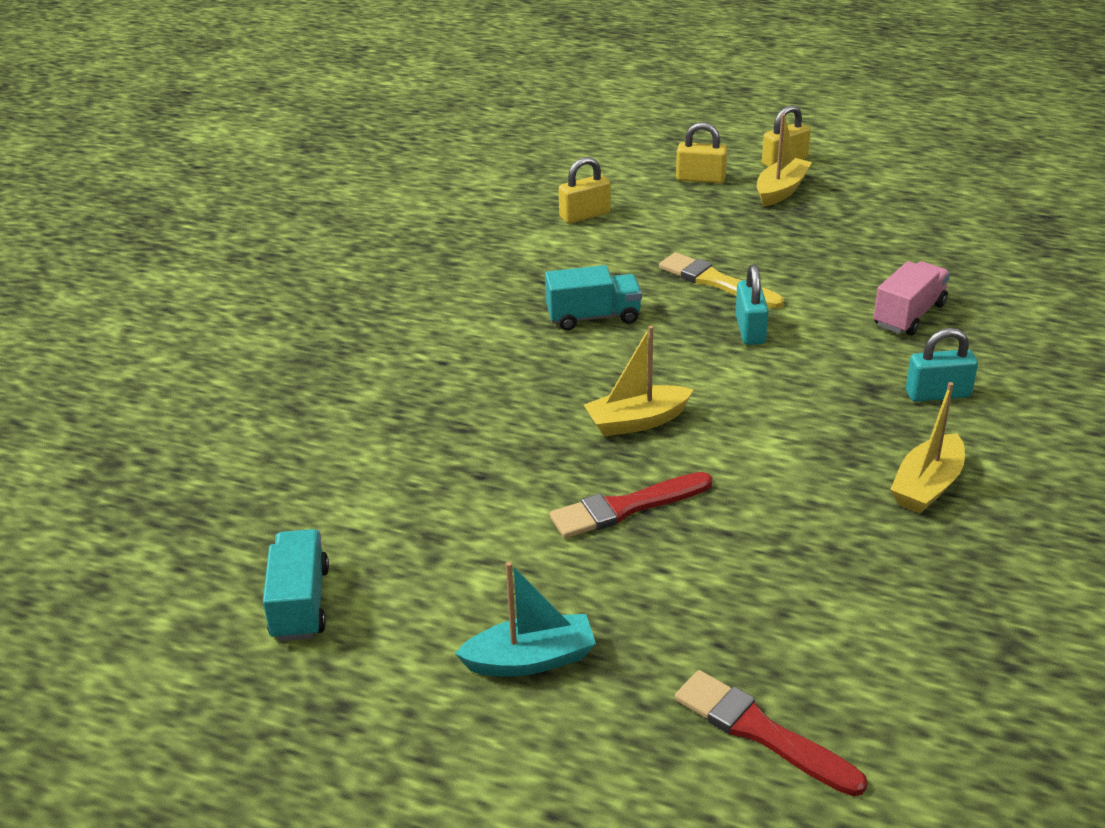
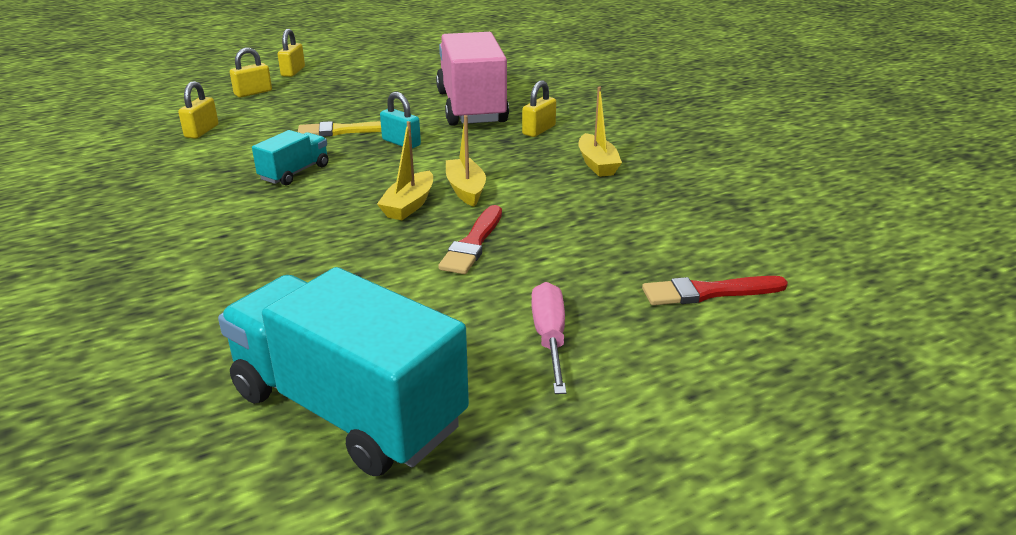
camera: 50 degrees left, 5 degrees down
(300, 603) = (347, 409): turquoise truck -> turquoise truck, size x2.11
(530, 659) = (549, 338): turquoise boat -> pink screwdriver
(781, 190) = (313, 83): yellow boat -> yellow boat (466, 190)
(909, 315) = (471, 107): pink truck -> pink truck, size x2.11
(938, 394) = (539, 130): turquoise padlock -> yellow padlock

